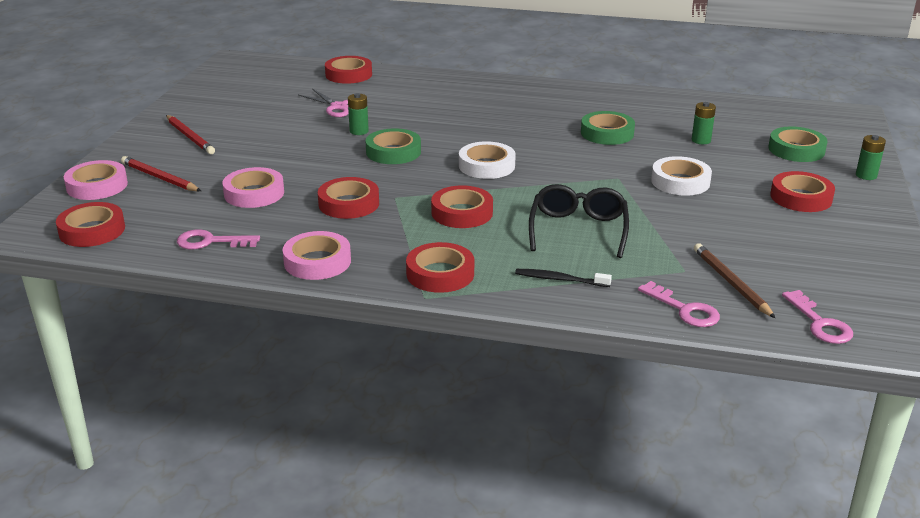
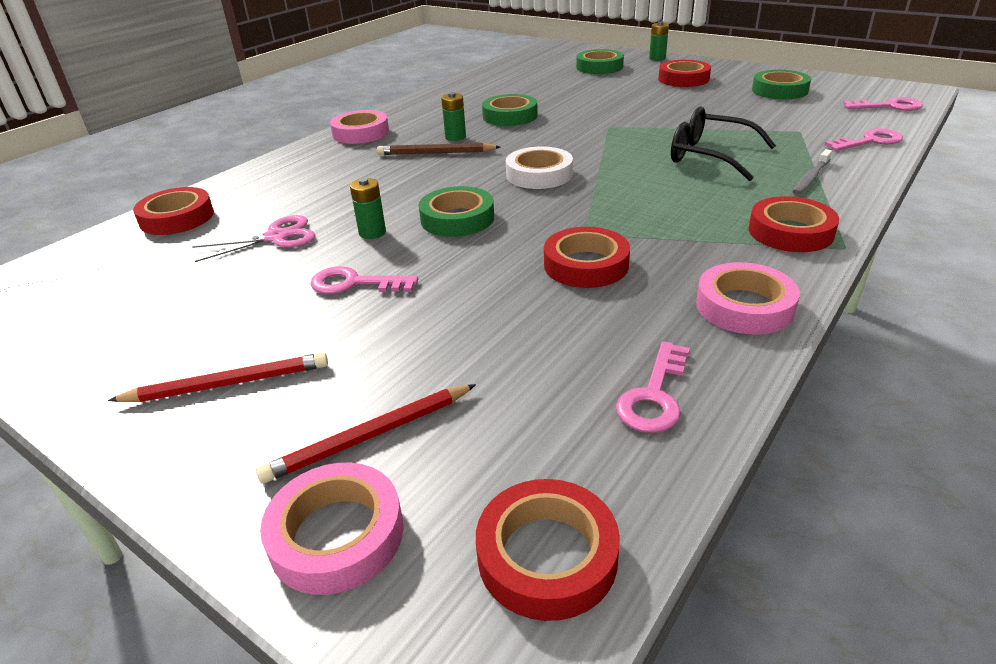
camera: 65 degrees left, 5 degrees up
(254, 193) = (506, 336): pink tape -> pink tape (361, 133)
(294, 141) = (354, 283): none -> pink key
(462, 213) = (647, 202): red tape -> none
(560, 279) = (810, 178): black toothbrush -> grey toothbrush
(680, 182) = (632, 107): white tape -> none
(701, 140) = (556, 89): green battery -> green battery (455, 137)
(731, 283) = (823, 120): brown pencil -> brown pencil (436, 153)
(814, 254) = (779, 90): none -> green tape

